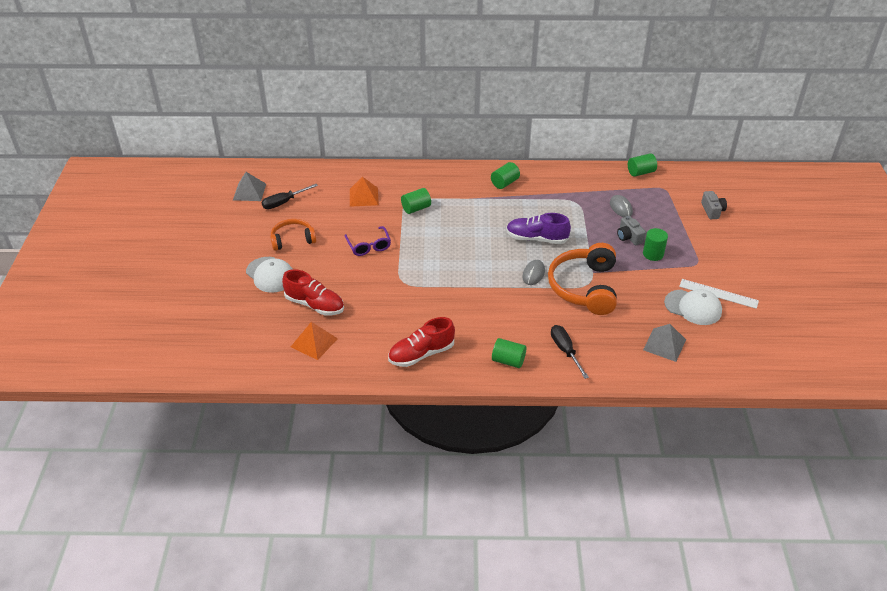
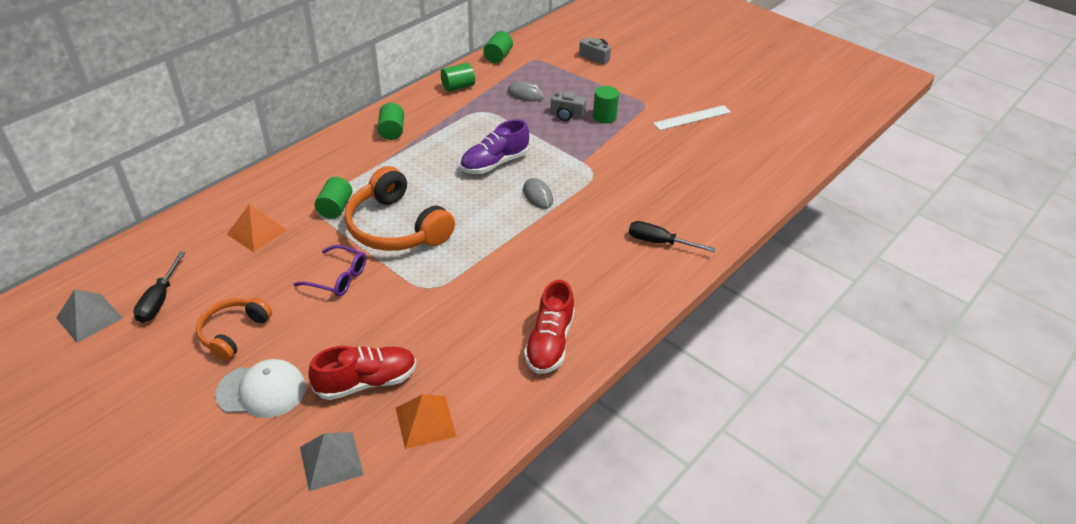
camera: 50 degrees left, 0 degrees up
(508, 361) = (630, 287): green cylinder -> green cylinder (458, 87)
(584, 287) = (594, 178): orange headphones -> orange headphones (396, 227)
(664, 344) = (717, 182): grey pyramid -> grey pyramid (331, 461)
(693, 307) = (692, 140): white cap -> none

